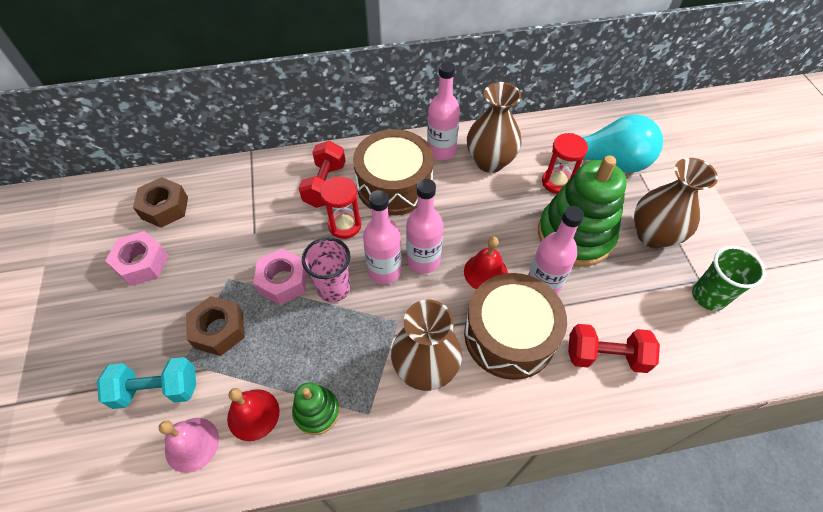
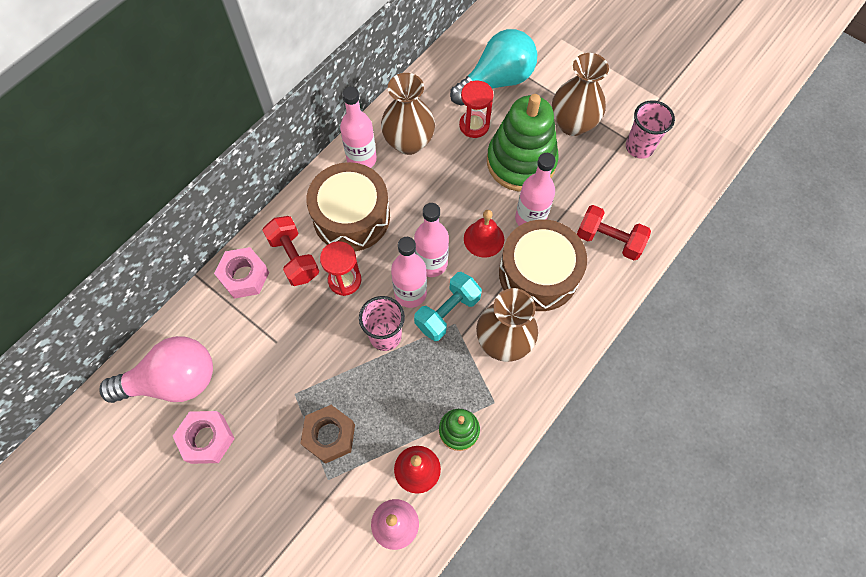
camera: 40 degrees left, 10 degrees up
(157, 390) = (329, 513): turquoise dumbbell -> turquoise dumbbell (447, 312)
(165, 208) = (173, 381): brown nut -> pink light bulb
(283, 281) = (341, 361): pink nut -> pink nut (244, 276)
(605, 356) = (609, 240): red dumbbell -> red dumbbell turned 60 degrees clockwise
(708, 296) = (639, 147): green cup -> pink cup

